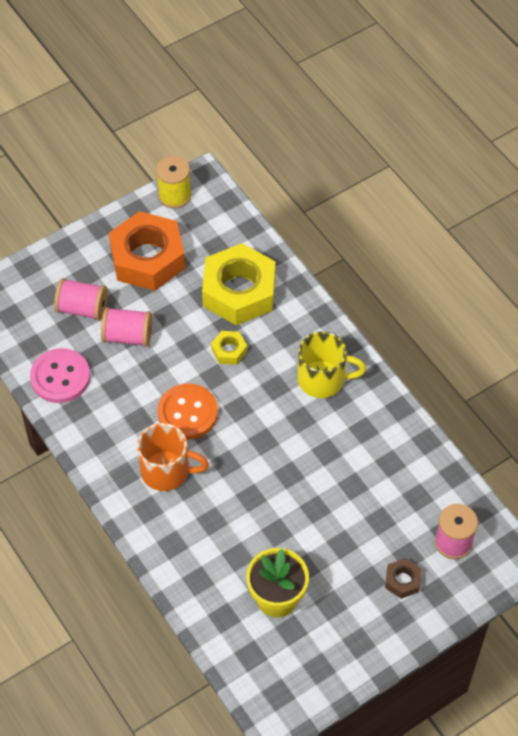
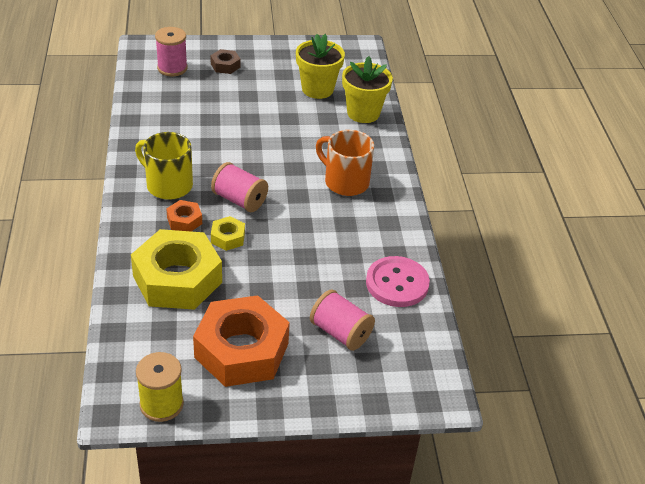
camera: 155 degrees left, 15 degrees down
(127, 336) = (312, 289): pink spool -> pink spool (239, 200)
(187, 413) = (300, 210): orange button -> none
(205, 585) = (363, 113): none -> yellow flower pot
(278, 349) = (184, 220): none -> orange nut

